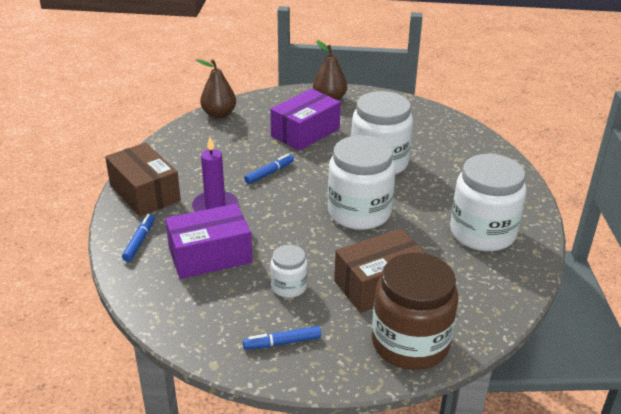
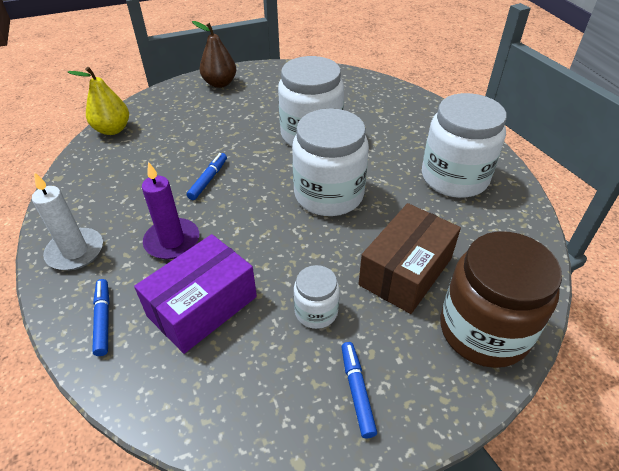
camera: 25 degrees left, 10 degrees up
(144, 193) = (75, 251): brown box -> white candle
(219, 114) = (113, 129): brown pear -> yellow pear
(282, 343) = (357, 391): blue marker -> blue marker turned 120 degrees clockwise
(305, 132) = (218, 124): purple box -> none

